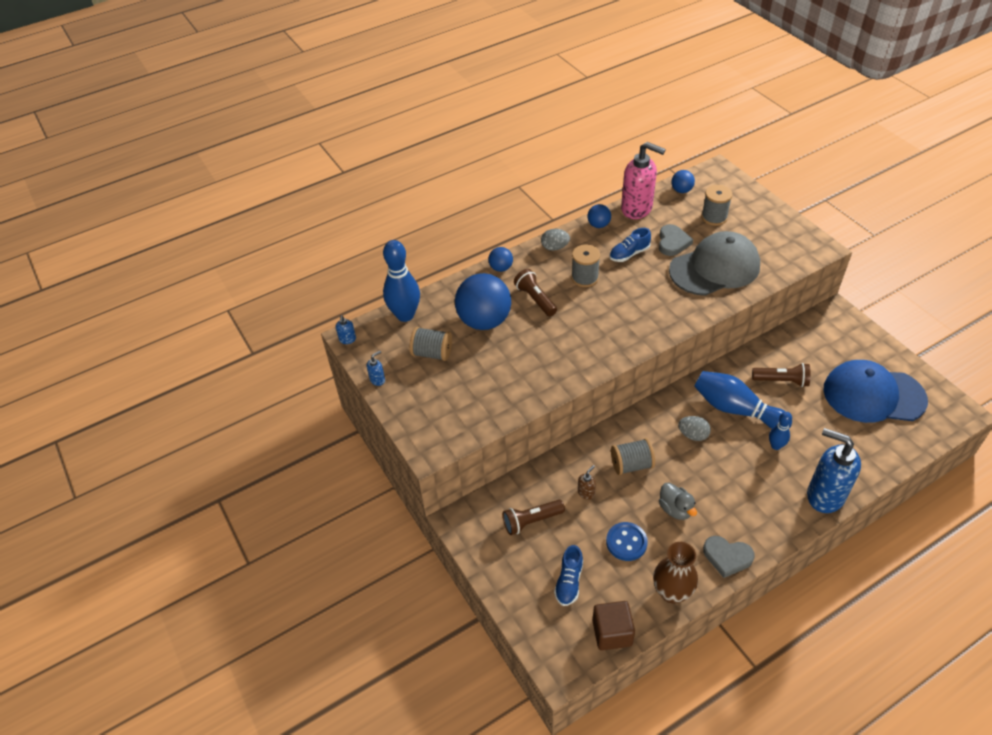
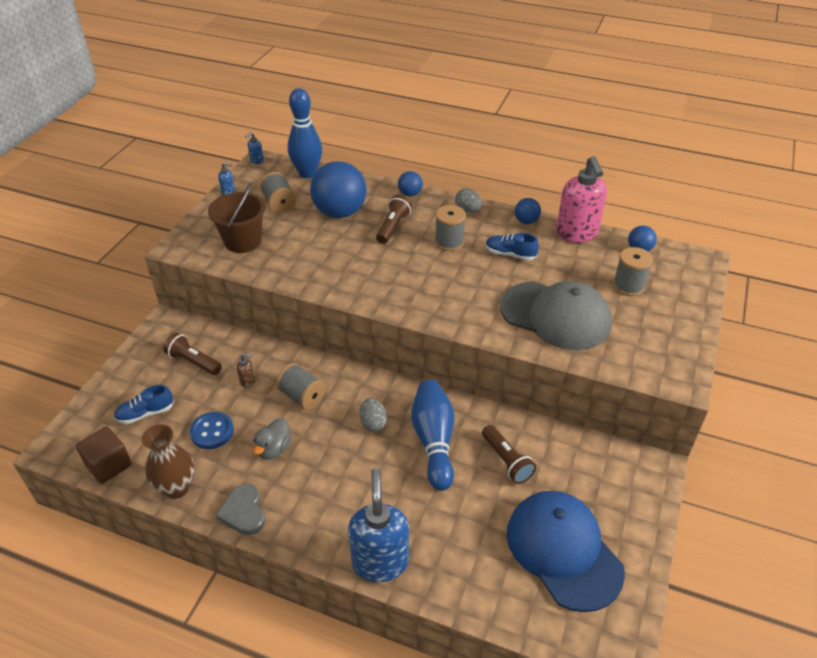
camera: 50 degrees right, 5 degrees down
(464, 401) = (242, 241): none -> brown bucket
(672, 242) = (558, 274): grey heart -> none
(776, 446) = (413, 492): blue bowling pin -> none

